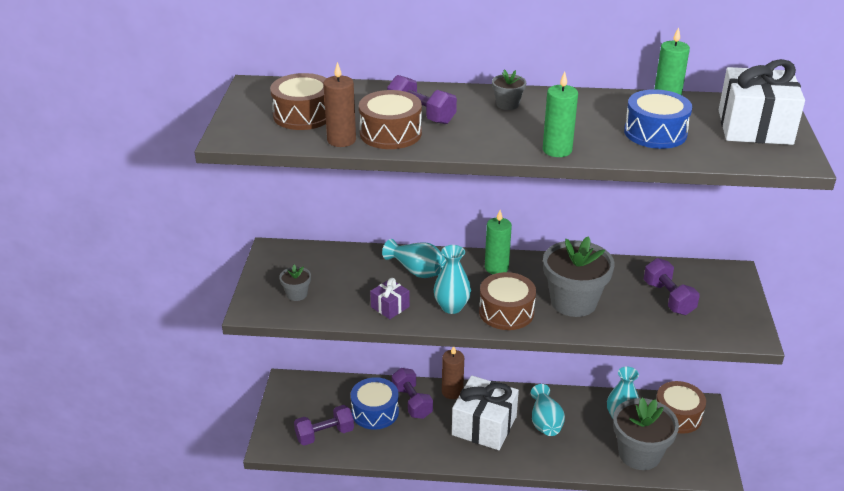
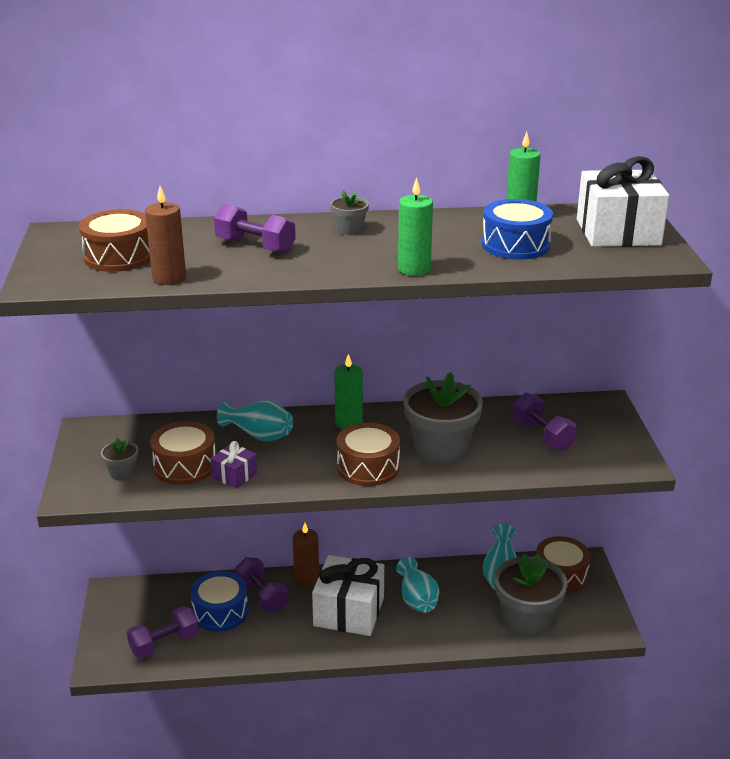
camera: 10 degrees left, 5 degrees down
(390, 133) = (224, 267): brown drum -> brown drum (185, 466)
(451, 307) = (305, 468): turquoise vase -> none

